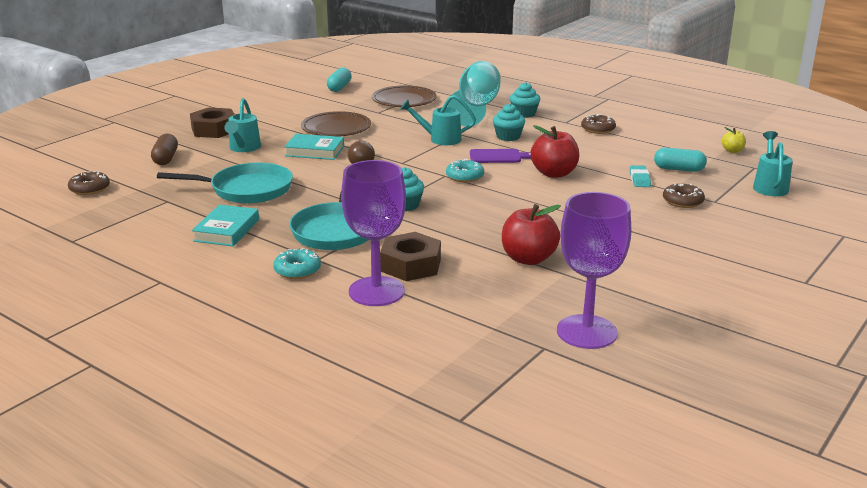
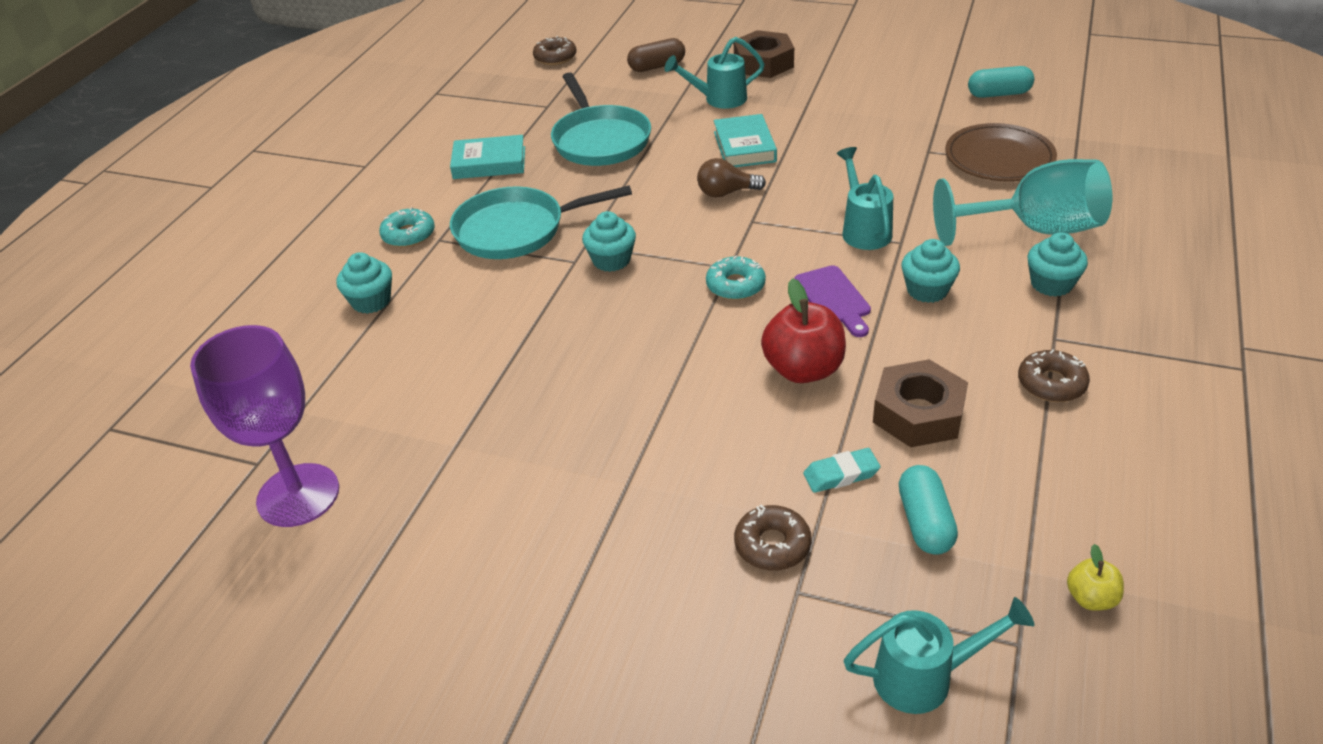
camera: 75 degrees right, 15 degrees up
(336, 128) = (836, 138): brown plate -> none
(376, 291) = (371, 301): purple goblet -> turquoise cupcake
(410, 265) = (442, 308): brown nut -> brown nut (918, 413)
(528, 259) = (489, 402): red apple -> none

